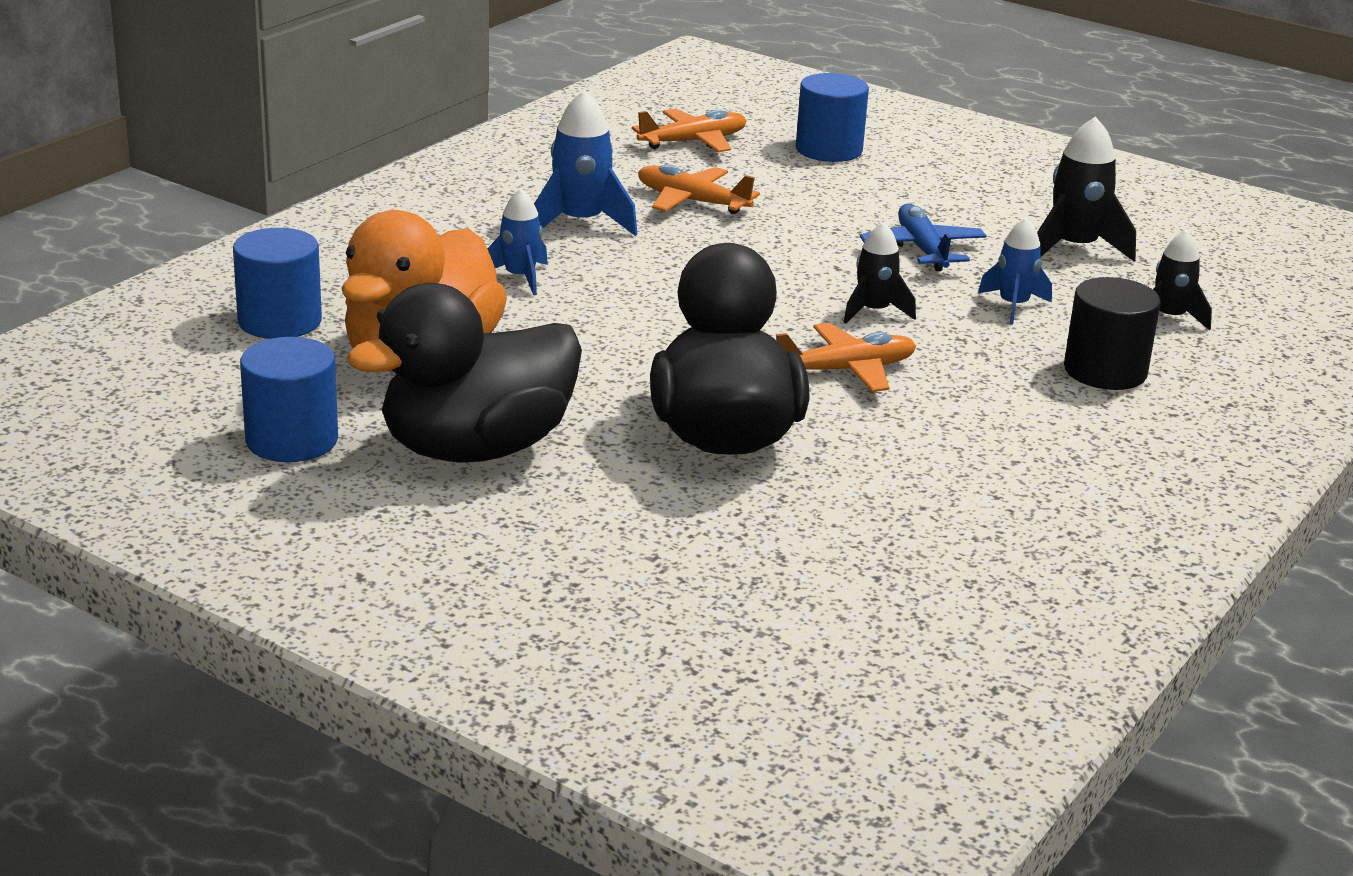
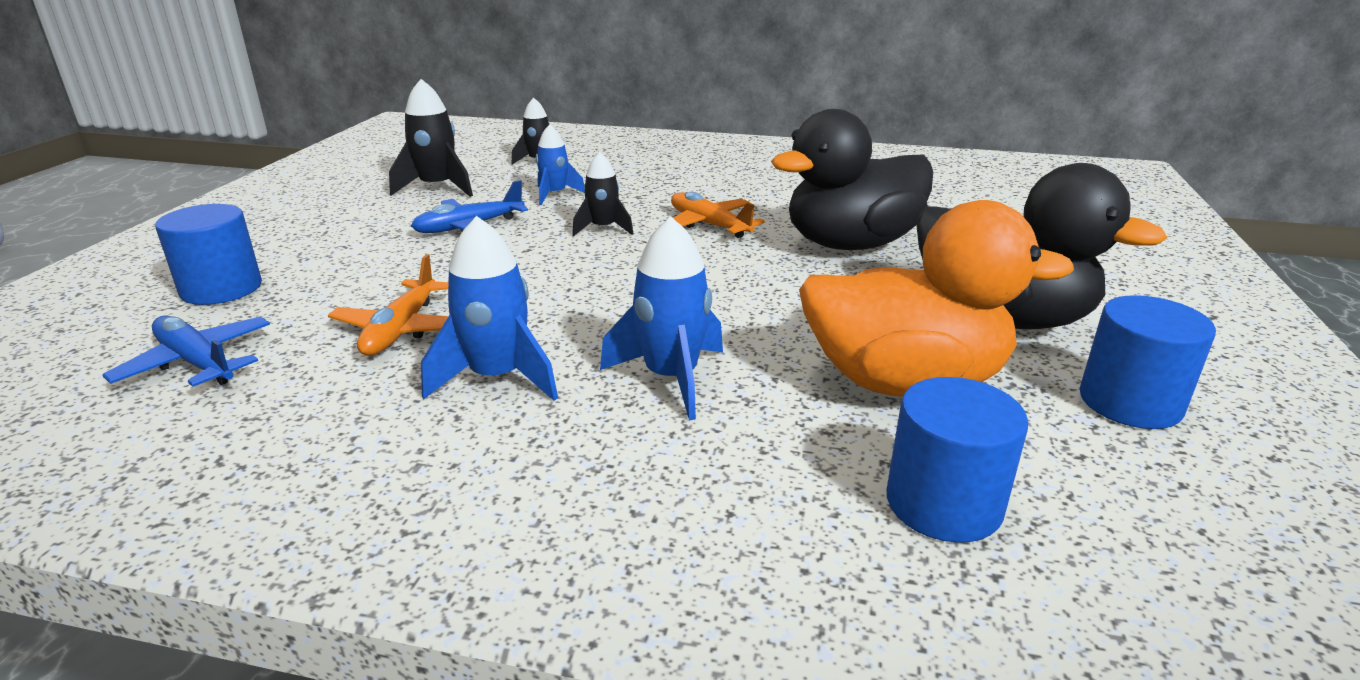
camera: 110 degrees left, 0 degrees up
(520, 277) = (671, 378): blue rocket -> blue rocket, size x1.54
(693, 142) = (197, 362): orange plane -> blue plane
(1105, 371) = (631, 169): black cylinder -> none

